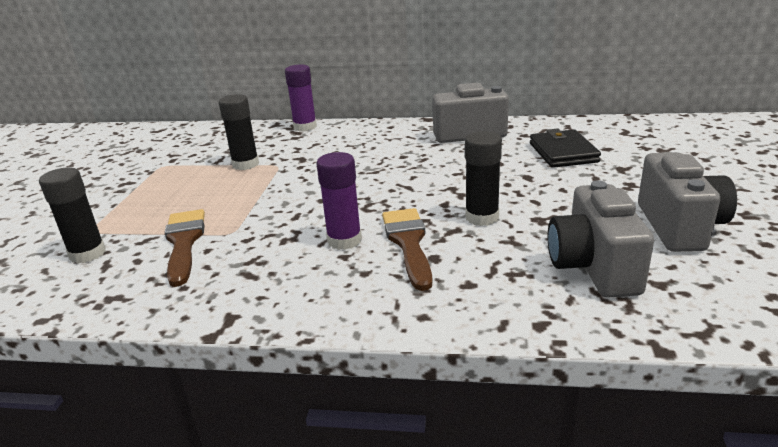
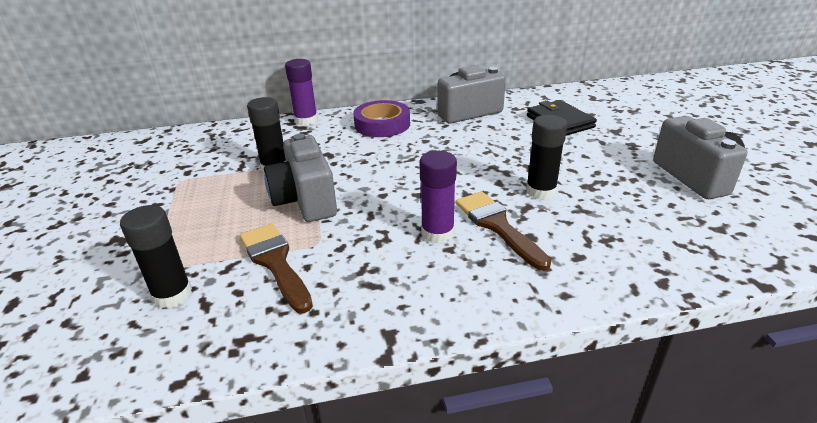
camera: 20 degrees left, 5 degrees up
(373, 137) = (382, 124): none -> purple tape
(593, 267) = (662, 223): grey camera -> grey camera (305, 200)

